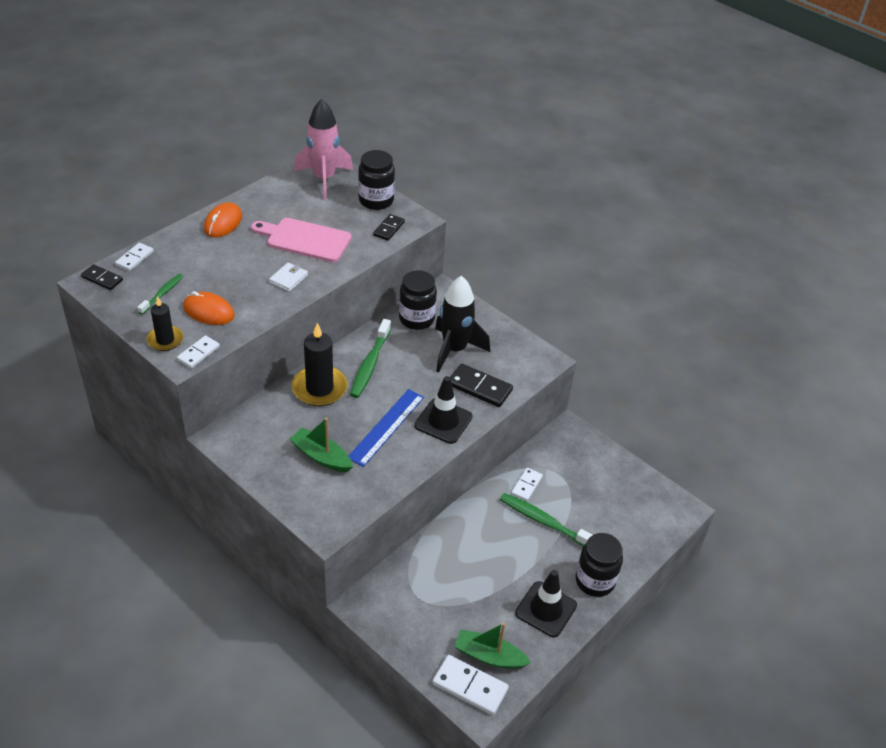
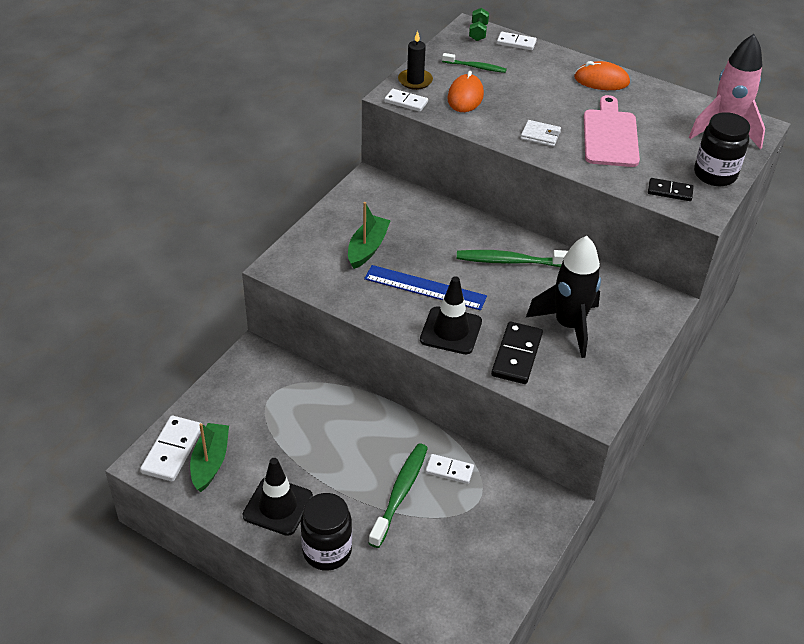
camera: 80 degrees right, 0 degrees up
(102, 279) = (478, 32): black domino -> green dumbbell
(319, 388) = (459, 231): black candle -> none
(416, 319) = (603, 287): black jar -> none

